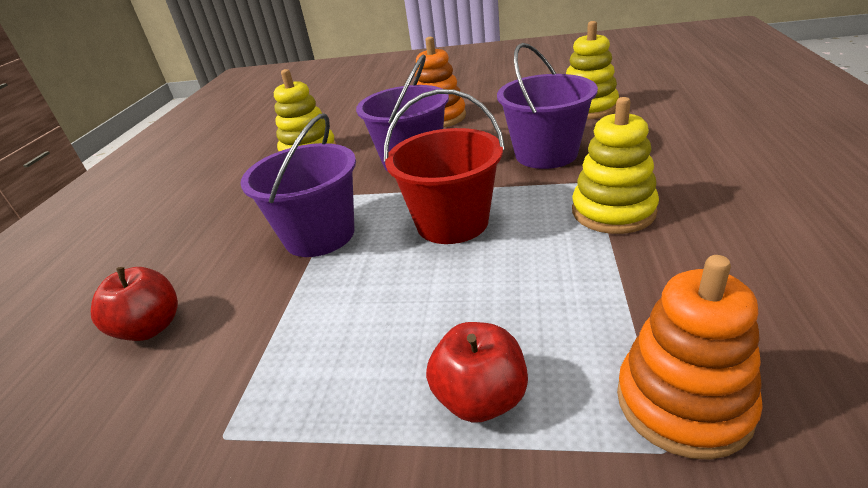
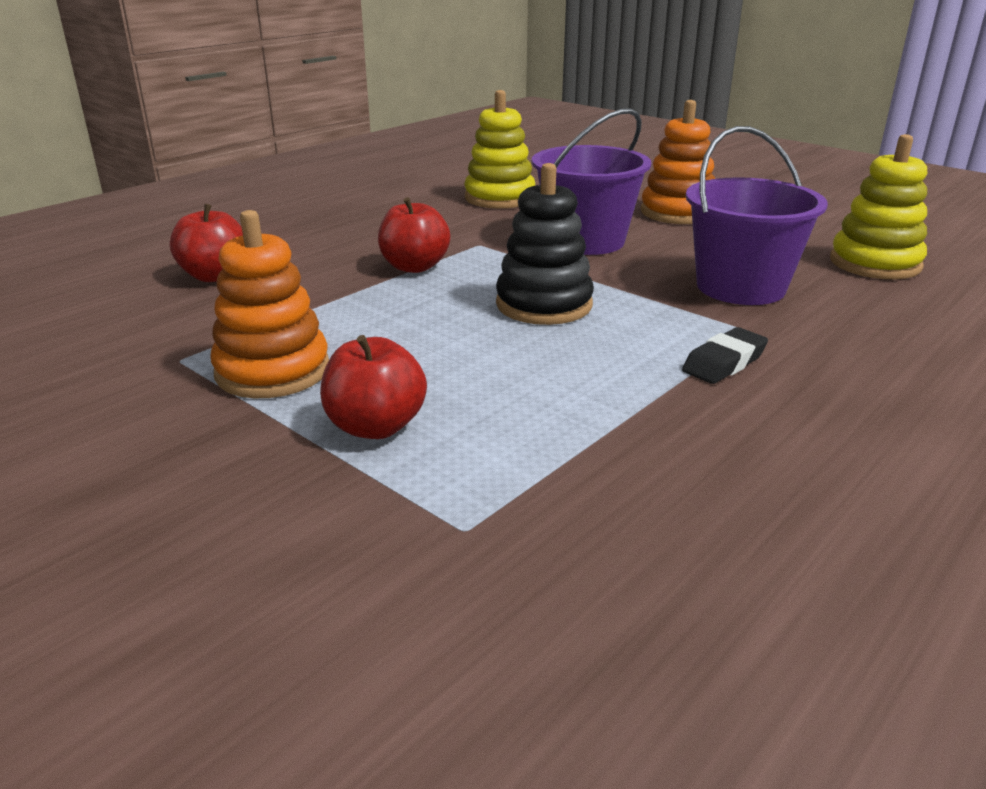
camera: 30 degrees right, 5 degrees down
(319, 235) = (414, 267): purple bucket -> red apple
(452, 222) = (544, 305): red bucket -> black stacking toy
(613, 211) = (724, 363): yellow stacking toy -> black eraser
(683, 403) = (531, 513): orange stacking toy -> orange stacking toy (273, 371)

